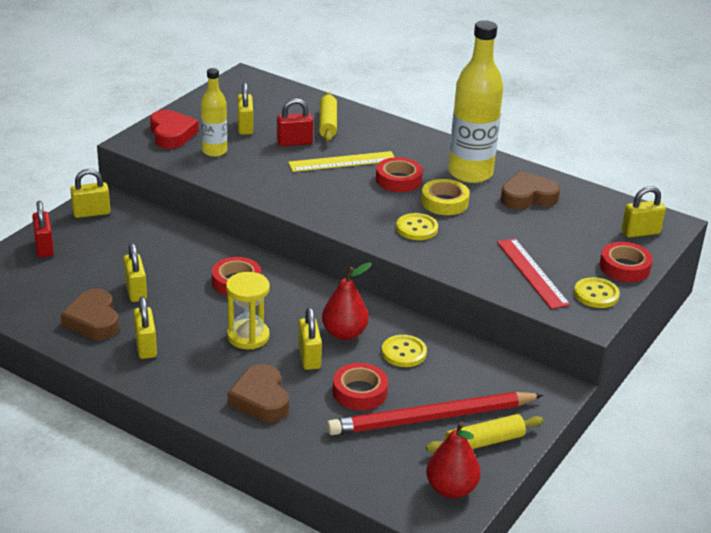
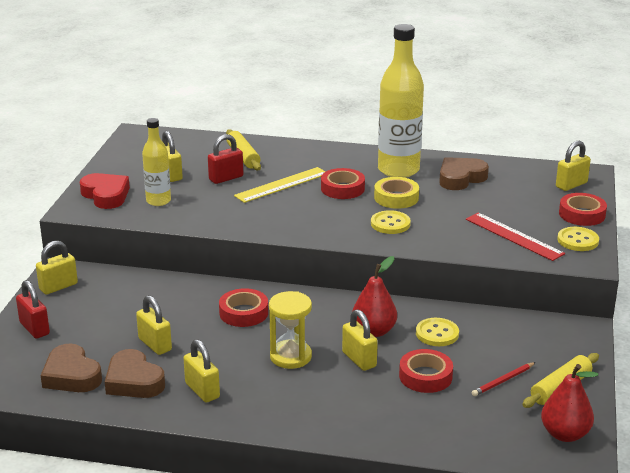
camera: 20 degrees left, 5 degrees down
(261, 399) = (344, 407): brown heart -> brown heart (71, 375)
(432, 418) = (503, 381): red pencil -> red pencil, size x0.41

